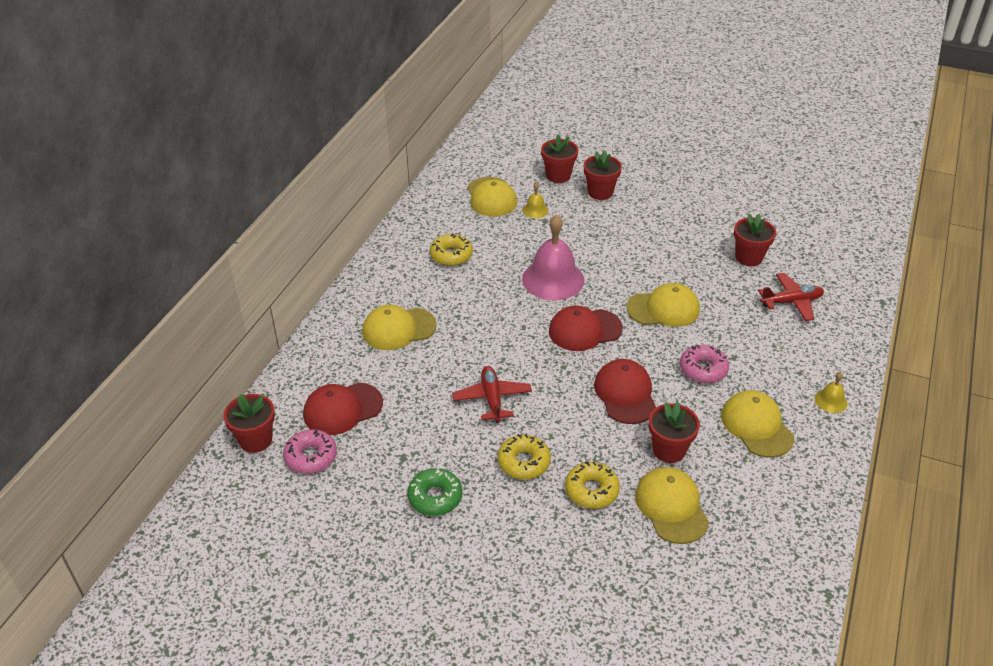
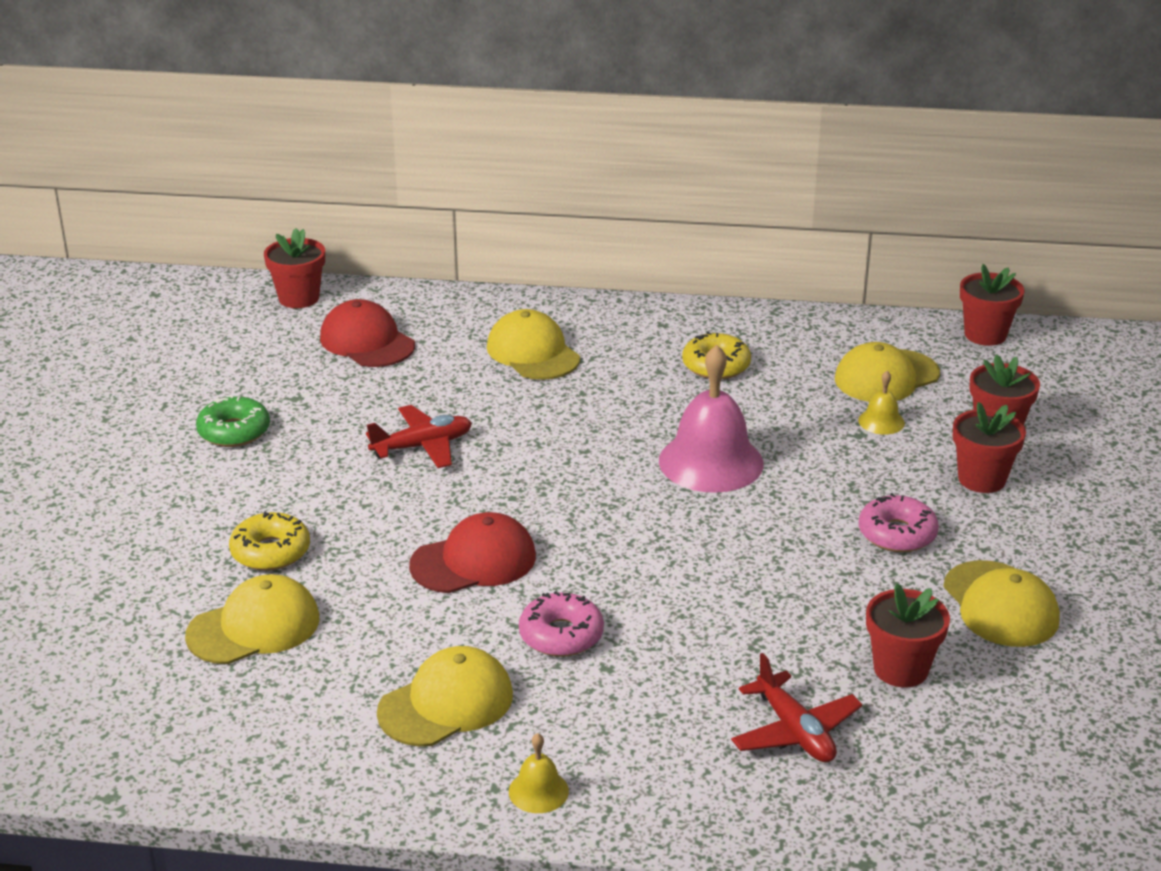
camera: 75 degrees right, 10 degrees down
(311, 457) = (281, 337): pink donut -> pink donut (897, 534)
(523, 462) = (309, 489): yellow donut -> none
(584, 330) = (603, 506): red cap -> none
(663, 309) = (695, 579): yellow cap -> yellow cap (1000, 605)
(669, 450) = (367, 615): red flower pot -> red flower pot (985, 335)

